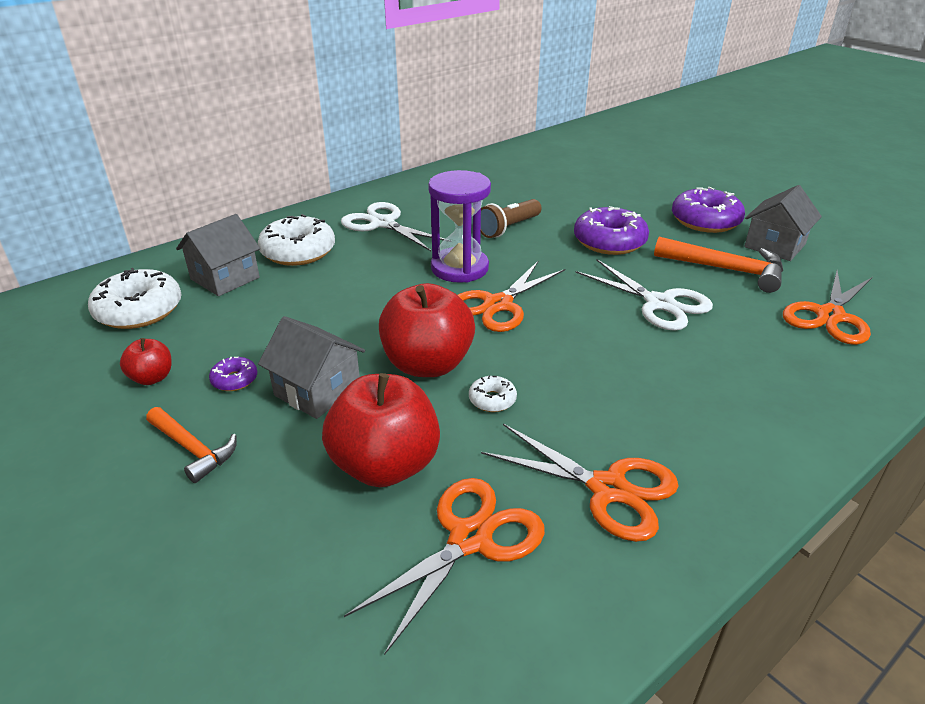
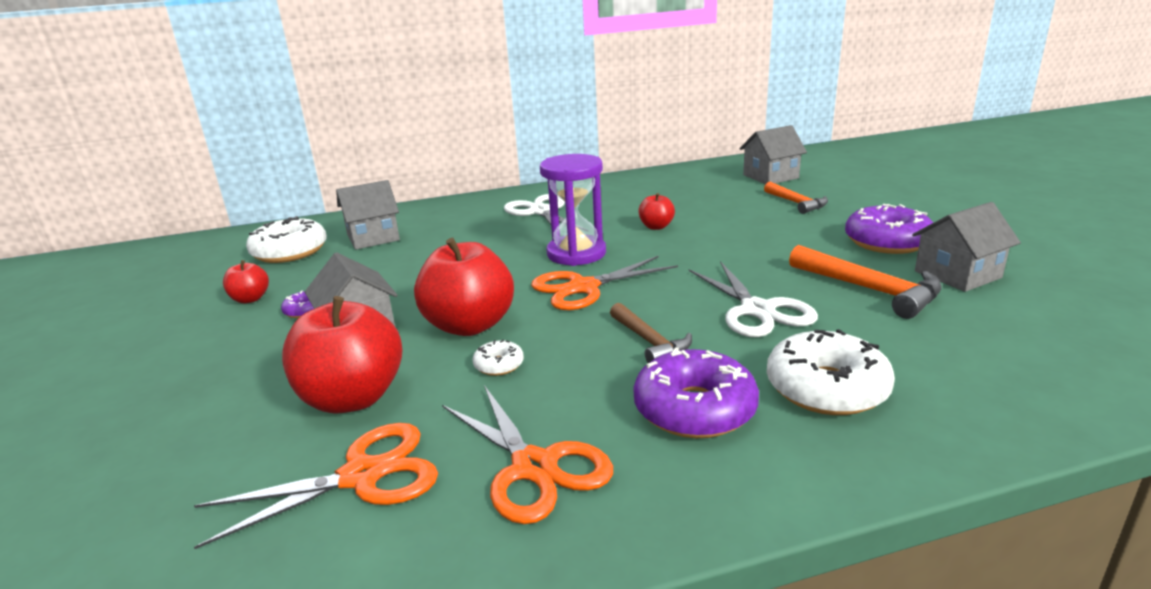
camera: 25 degrees right, 10 degrees down
(193, 449) = (225, 354): orange hammer -> orange hammer (796, 203)
(298, 252) = (449, 225): white donut -> white donut (826, 388)
(508, 228) = (656, 227): brown flashlight -> red apple
(564, 161) = (770, 176): none -> grey house
(600, 350) = (649, 341): none -> brown hammer
(609, 241) = (753, 249): purple donut -> purple donut (694, 409)
(830, 316) = (970, 353): orange scissors -> none

